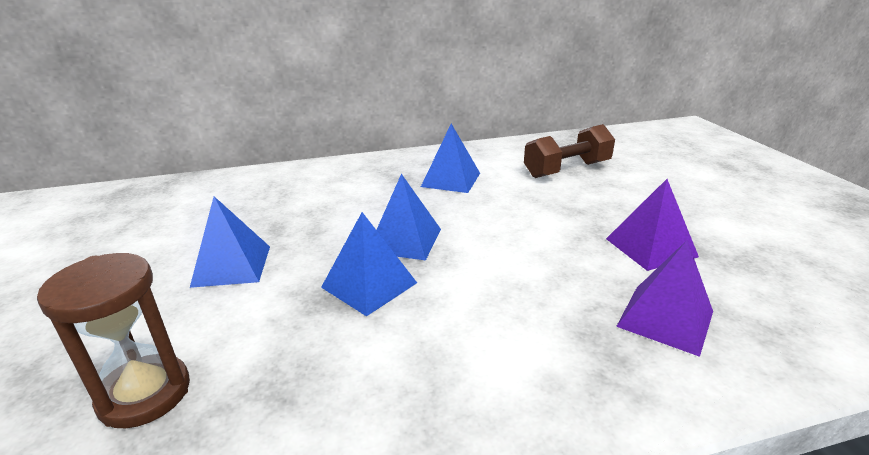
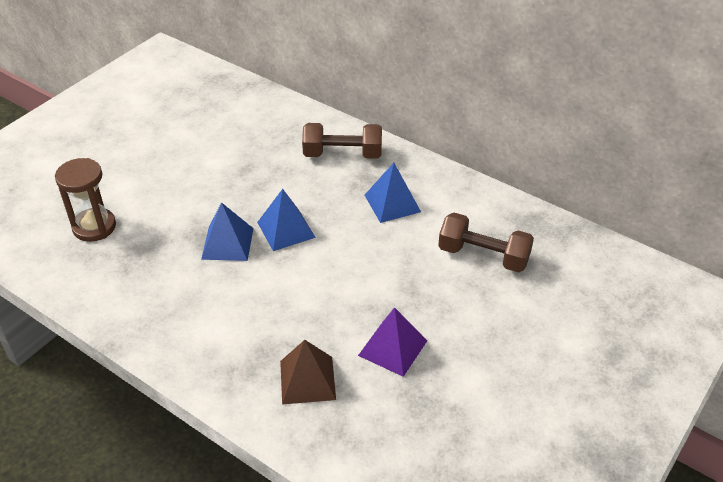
camera: 50 degrees right, 15 degrees up
(232, 265) = (195, 181): blue pyramid -> none
(352, 177) = (342, 154): none -> brown dumbbell
(665, 319) = (307, 380): purple pyramid -> brown pyramid

